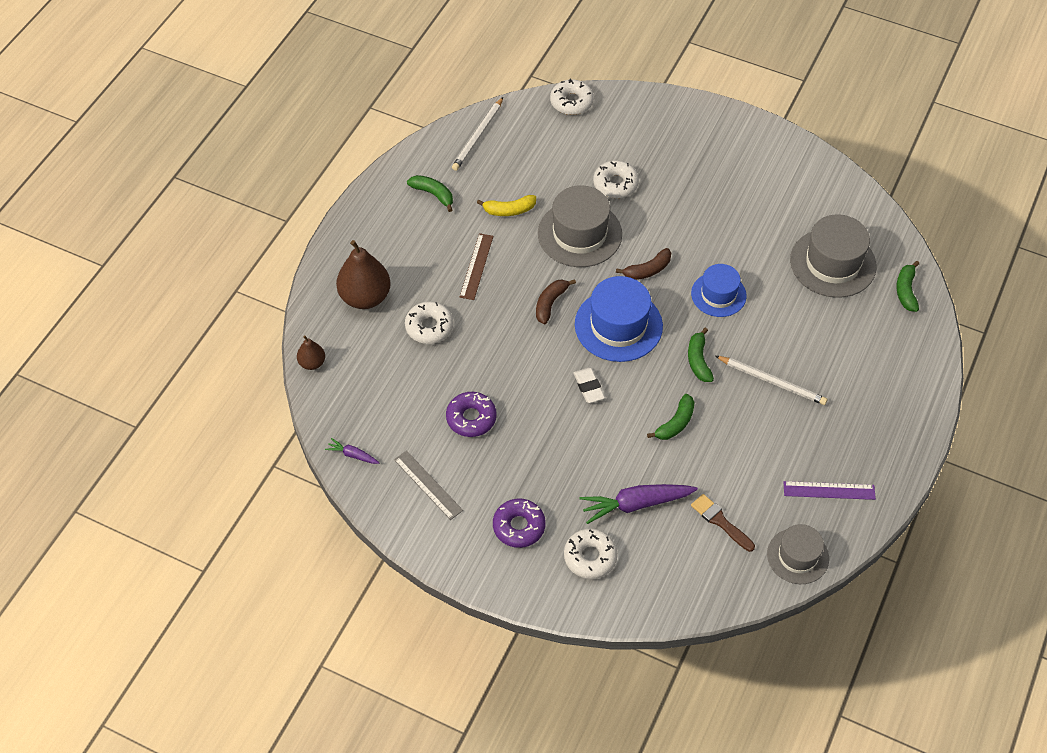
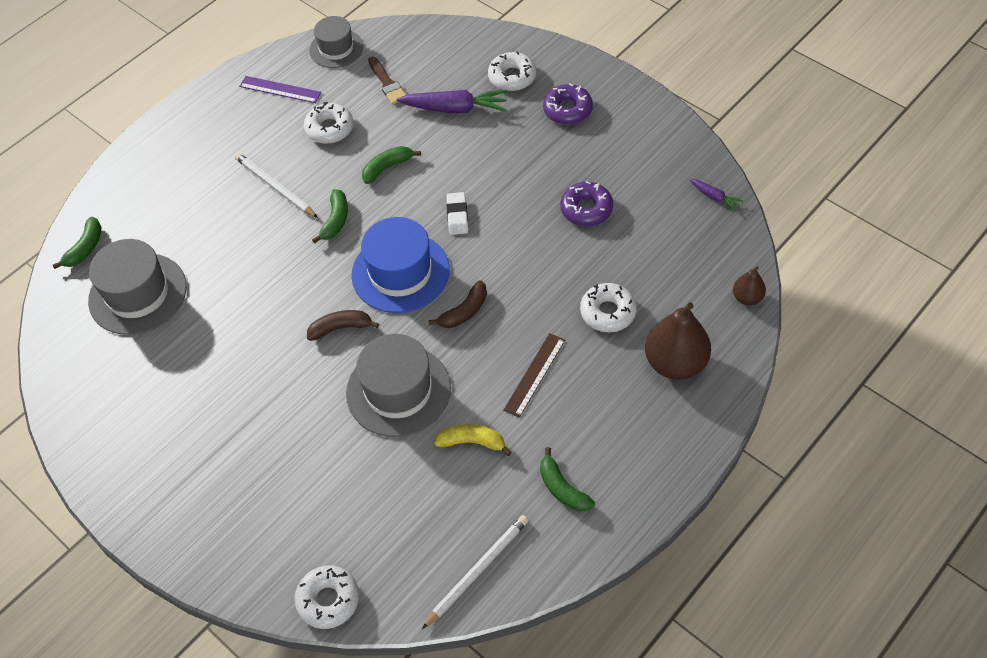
camera: 160 degrees left, 0 degrees up
(428, 485) = (644, 158): grey ruler -> none
(615, 184) = (327, 450): white donut -> white donut (329, 129)
(718, 294) = (278, 284): blue hat -> none

